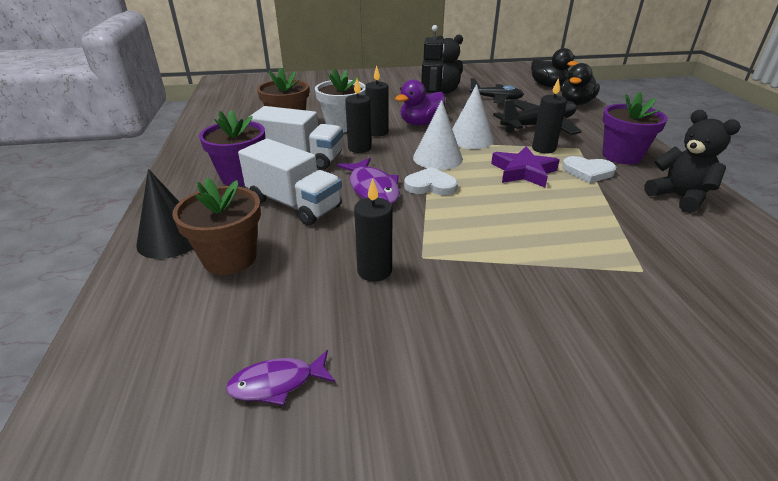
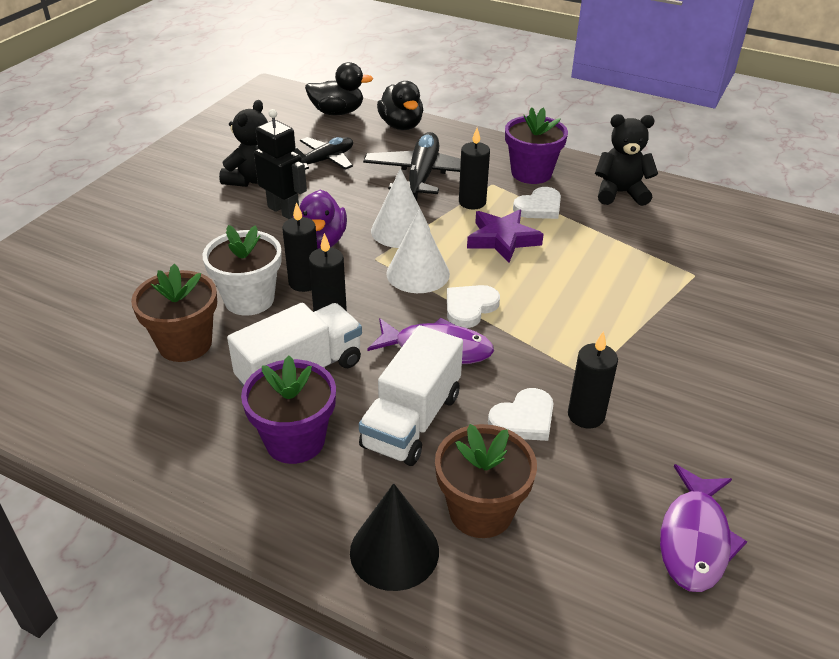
camera: 55 degrees left, 5 degrees up
(277, 383) = (694, 539): purple fish -> purple fish, size x1.56
(294, 204) = (412, 420): white truck -> white truck turned 135 degrees clockwise
(339, 244) = (523, 419): none -> white heart

